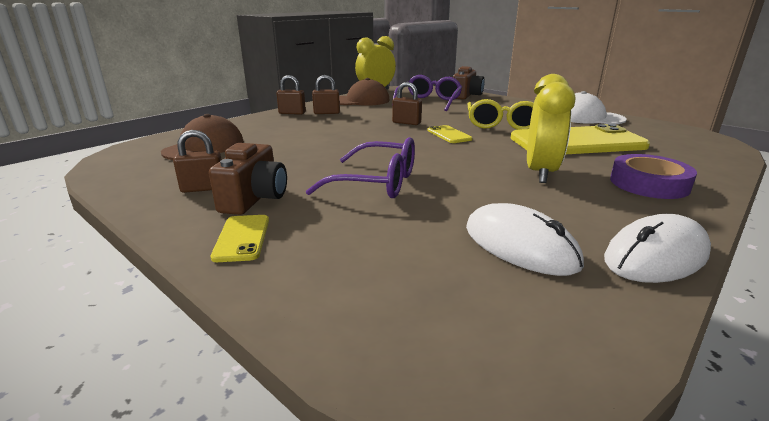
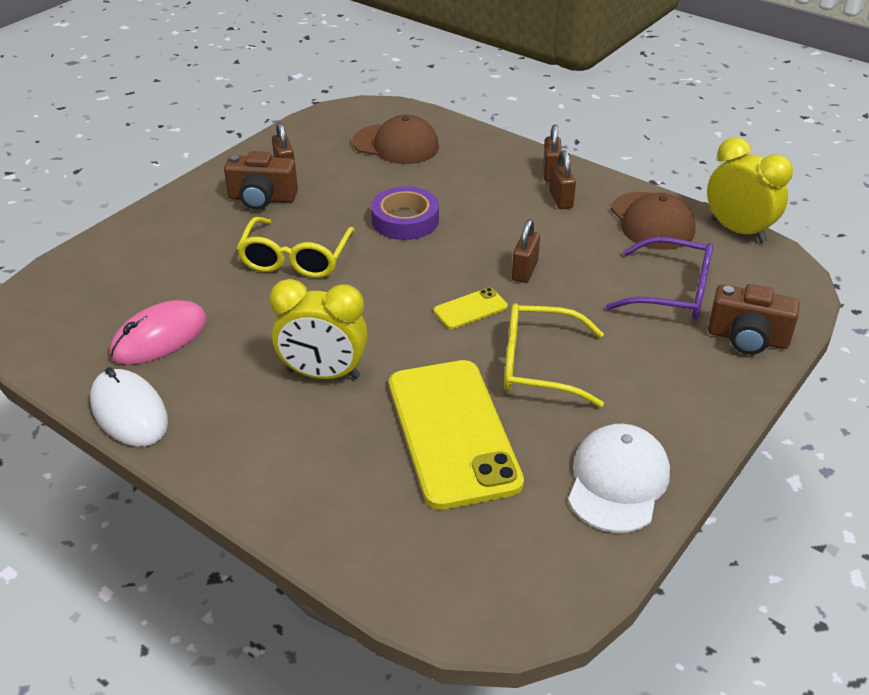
camera: 85 degrees right, 15 degrees up
(242, 238) = (193, 207): yellow phone -> none
(376, 183) = (296, 258): purple glasses -> yellow glasses
(520, 245) = (159, 337): white mouse -> pink mouse
(649, 184) = (287, 460): purple tape -> purple tape (405, 220)

